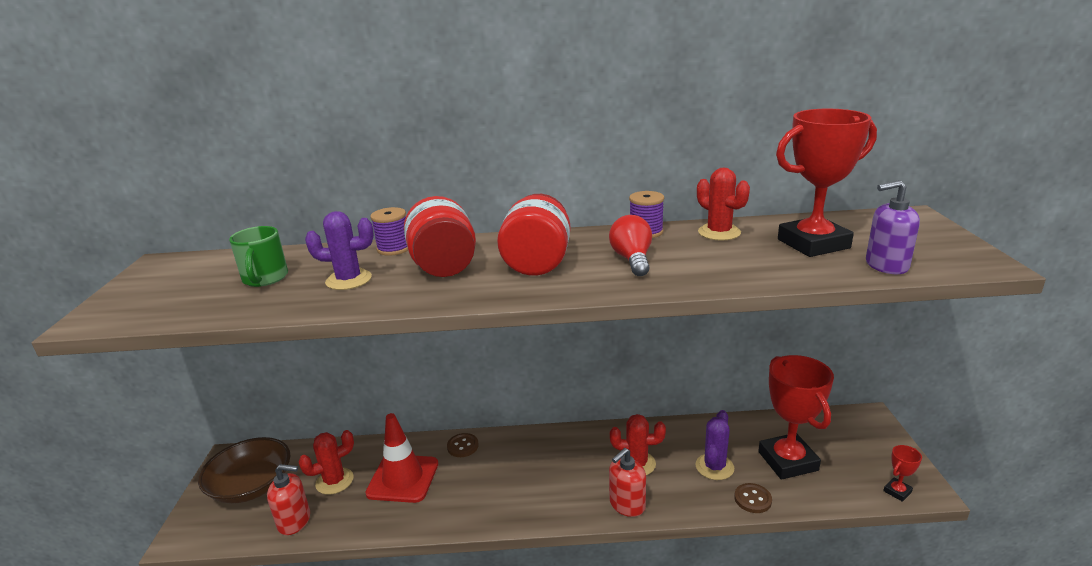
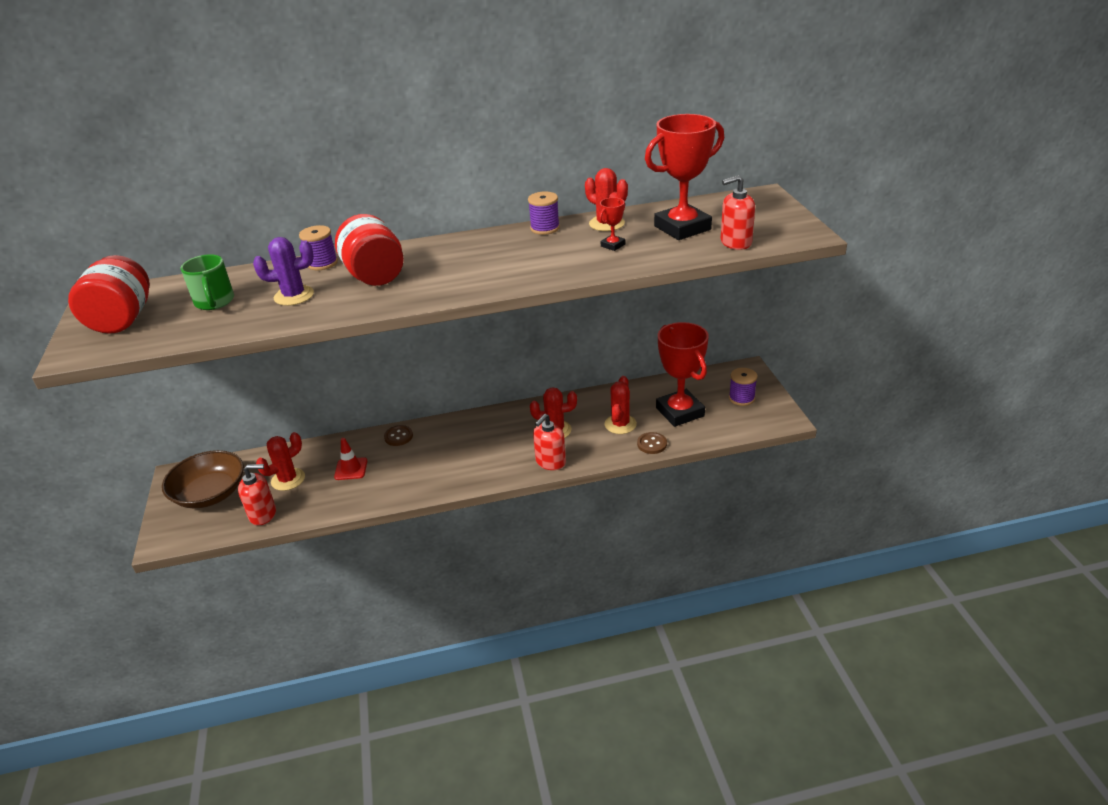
camera: 10 degrees left, 10 degrees up
(403, 478) = (351, 469): red traffic cone -> red traffic cone, size x0.56
(537, 263) = (456, 265): red jar -> red jar (122, 319)
(632, 260) = (536, 255): red light bulb -> none
(714, 467) = (620, 424): purple cactus -> red cactus
(865, 453) = (741, 398): none -> purple spool
(886, 265) = (735, 242): purple soap dispenser -> red soap dispenser
(897, 491) = (764, 423): red trophy -> red trophy (613, 245)

